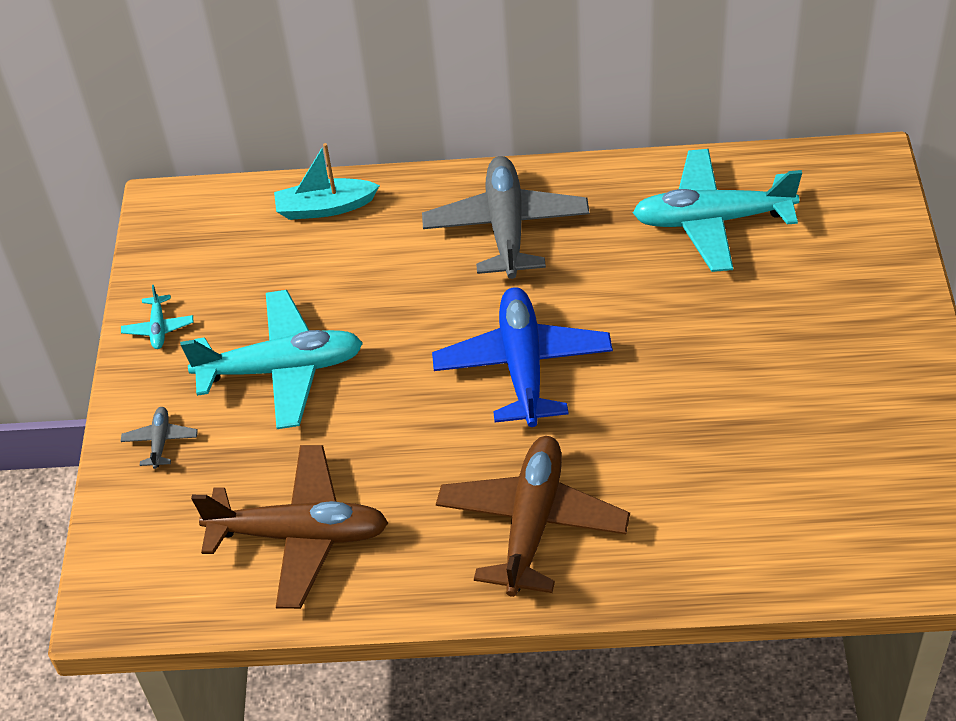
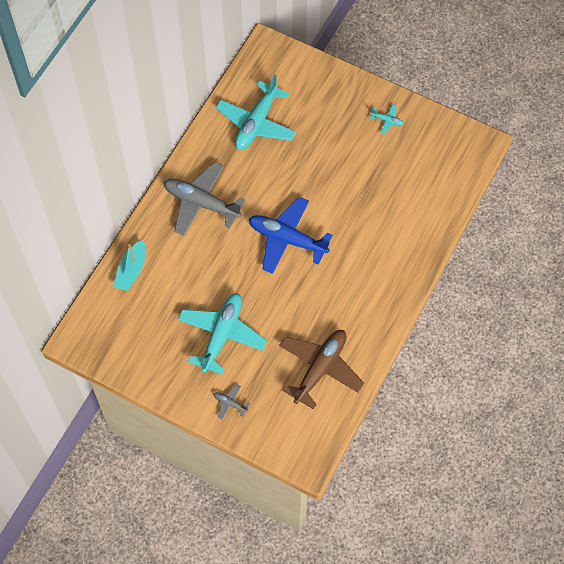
camera: 65 degrees left, 15 degrees up
(158, 328) = (158, 376): turquoise plane -> turquoise plane (387, 120)
(532, 523) = (371, 279): brown plane -> none

